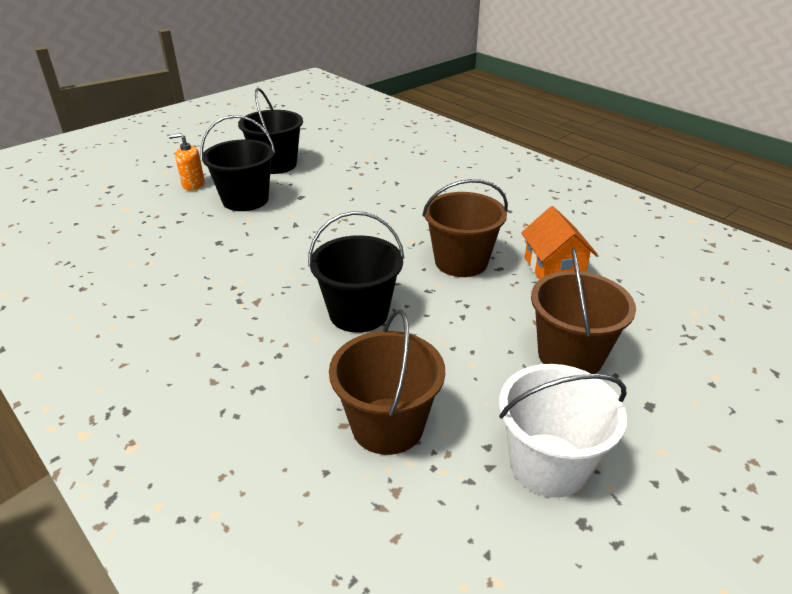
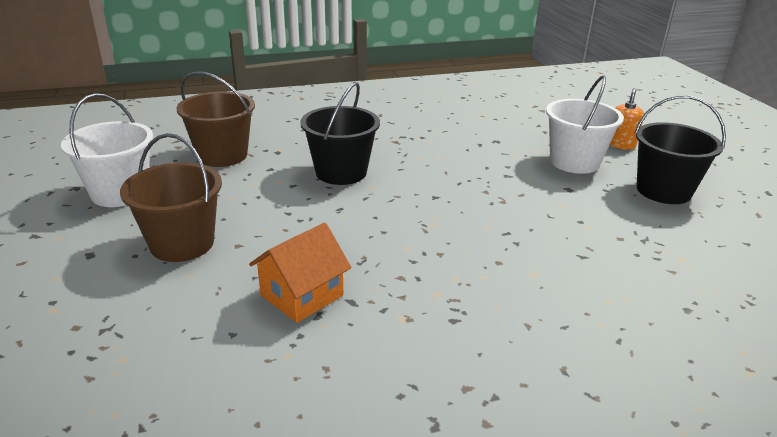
camera: 115 degrees right, 5 degrees down
(245, 200) = (574, 162): black bucket -> white bucket
(461, 261) = (368, 240): brown bucket -> none
(553, 267) = (302, 295): orange house -> orange house turned 60 degrees counterclockwise

